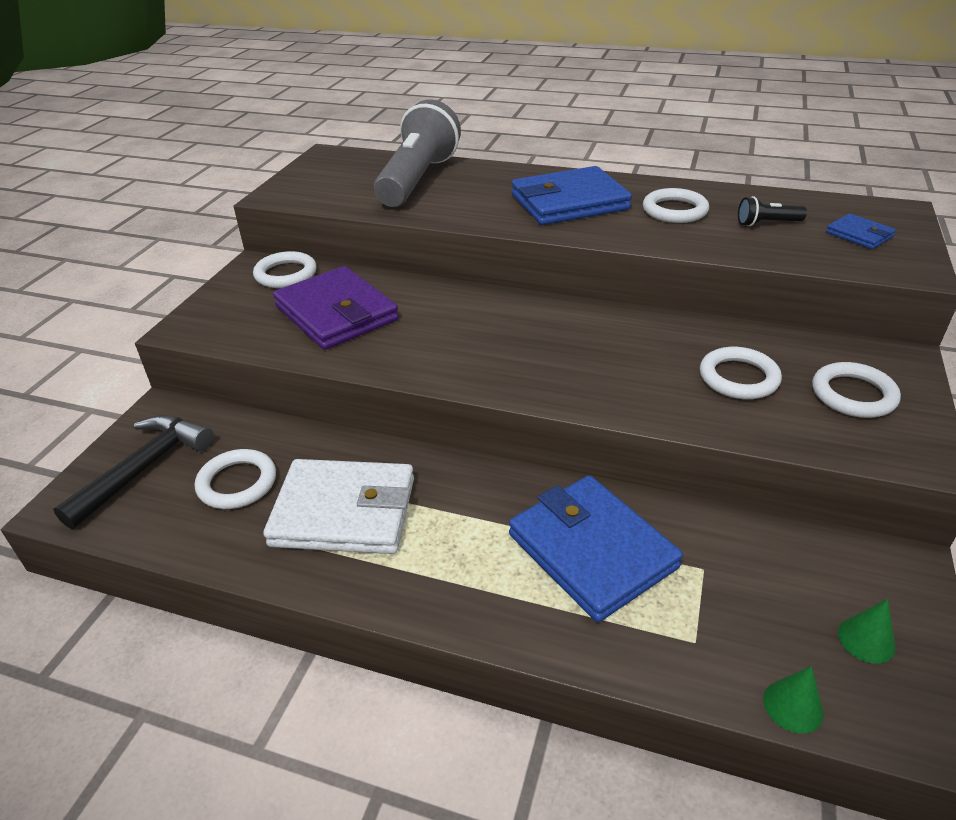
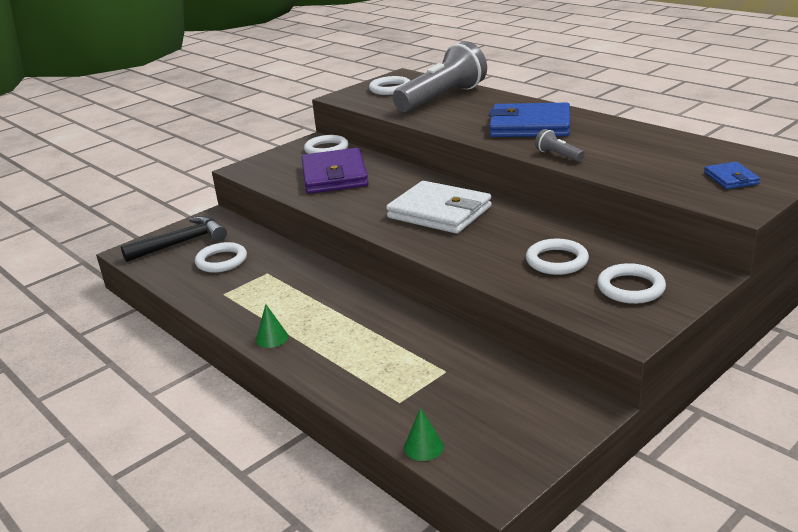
camera: 30 degrees right, 10 degrees down
(344, 512) = (264, 288): white wallet -> white wallet (439, 212)
(592, 550) = (386, 343): blue wallet -> none
(649, 237) = (558, 155): none -> grey flashlight
(674, 210) = (602, 142): white ring -> white ring (390, 89)
(767, 223) = (664, 160): black flashlight -> none
(866, 639) = (510, 434): green cone -> green cone (272, 338)

